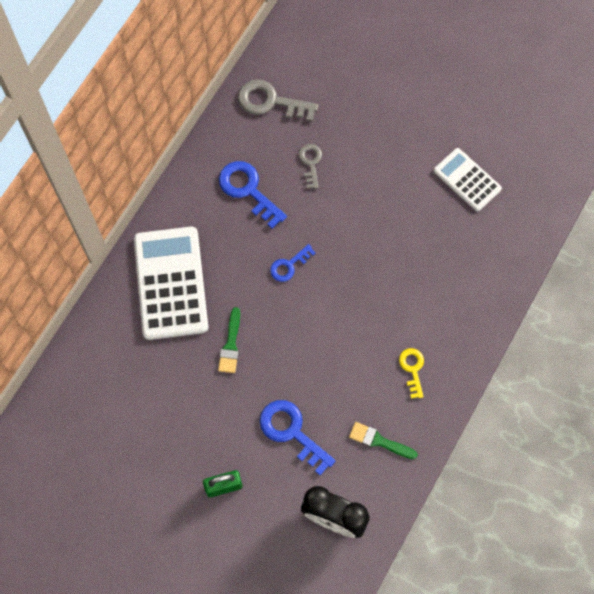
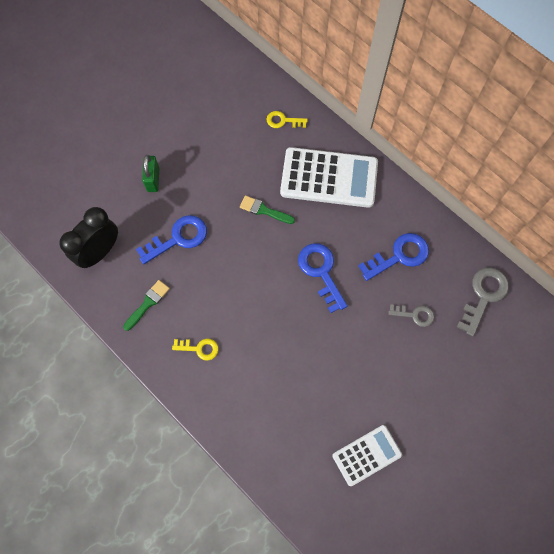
camera: 105 degrees right, 0 degrees up
(105, 354) = (283, 121): none -> yellow key
(289, 266) = (320, 271): blue key -> blue key, size x1.69

